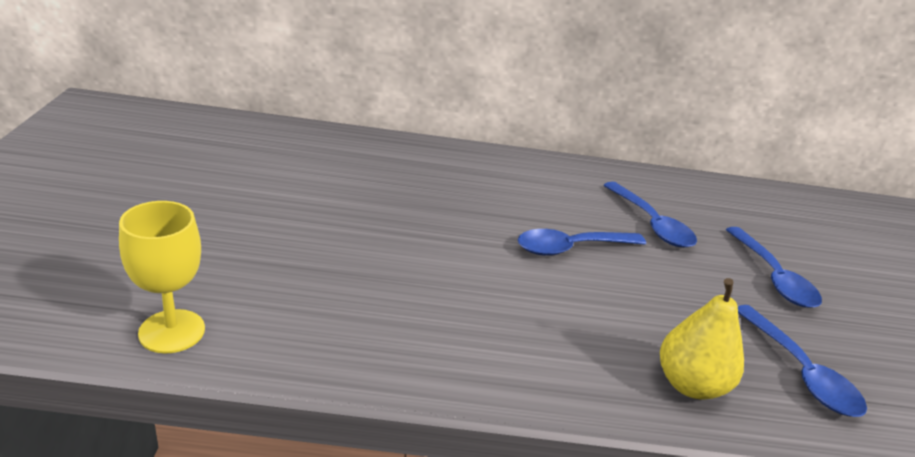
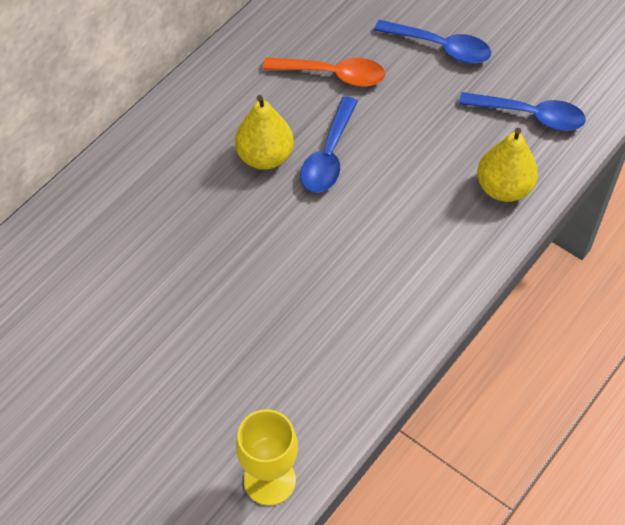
camera: 50 degrees left, 25 degrees up
(526, 214) = (265, 157): none -> yellow pear
(651, 224) = (332, 75): blue spoon -> orange spoon

